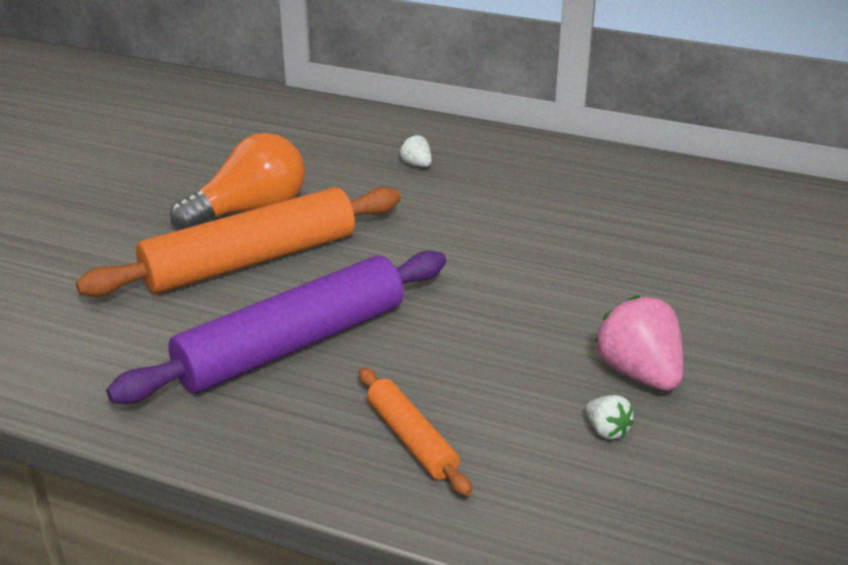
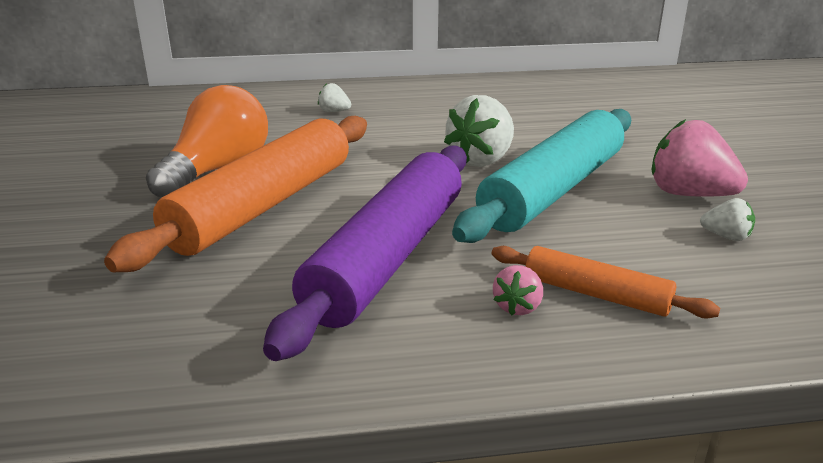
camera: 30 degrees left, 5 degrees down
(337, 426) = (517, 307): none -> pink strawberry
(487, 268) = (481, 160): none -> white strawberry
(511, 324) = (553, 190): none -> turquoise rolling pin

